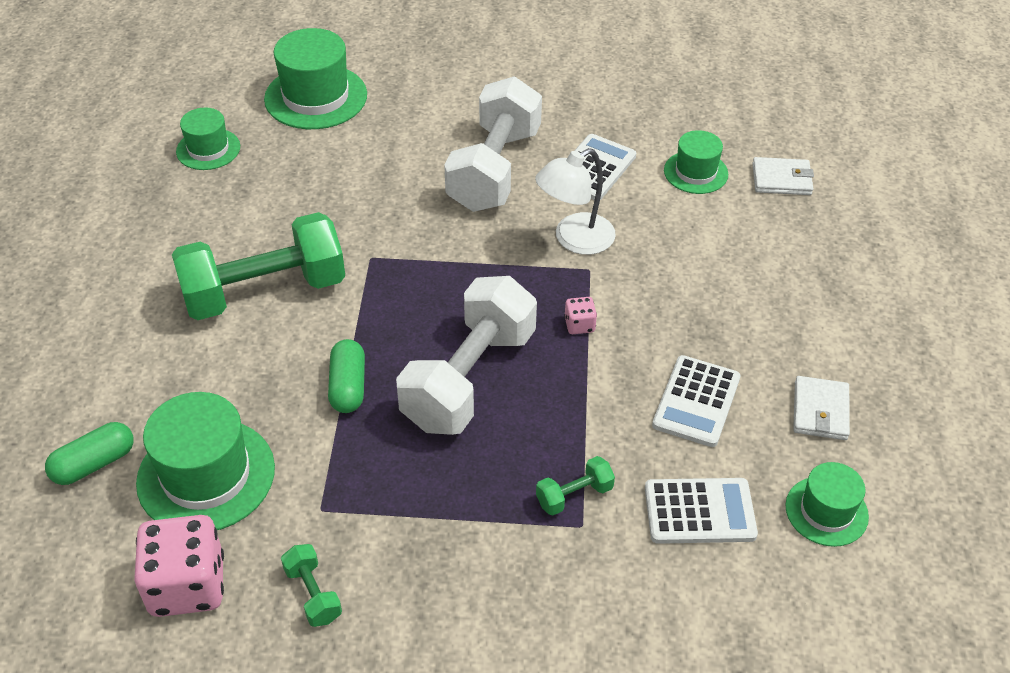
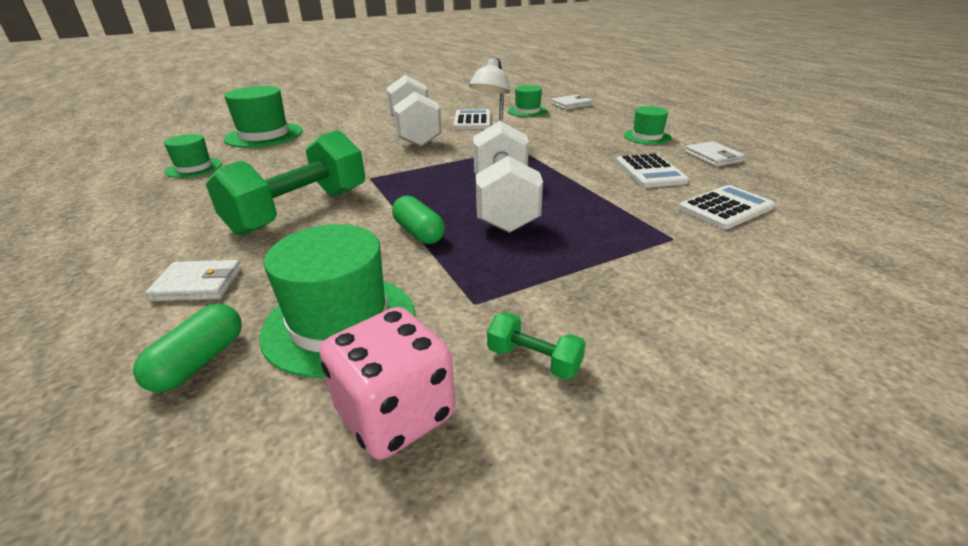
camera: 30 degrees left, 15 degrees down
(129, 368) = (198, 284): none -> white wallet
(574, 495) = (646, 227): green dumbbell -> none
(579, 325) = (542, 166): pink dice -> none
(826, 511) = (782, 186): green hat -> green hat (647, 137)

